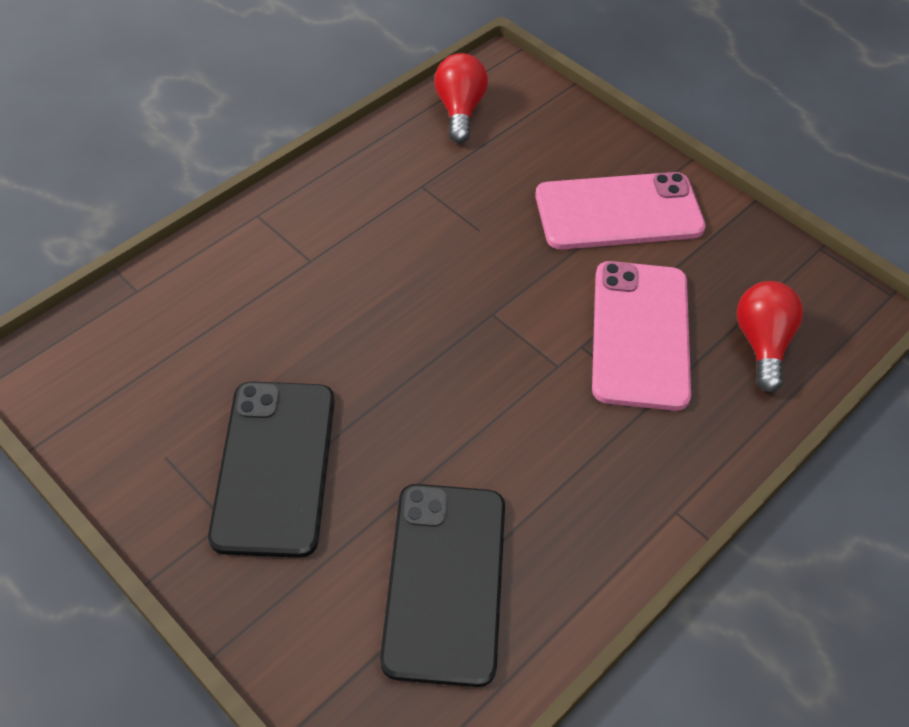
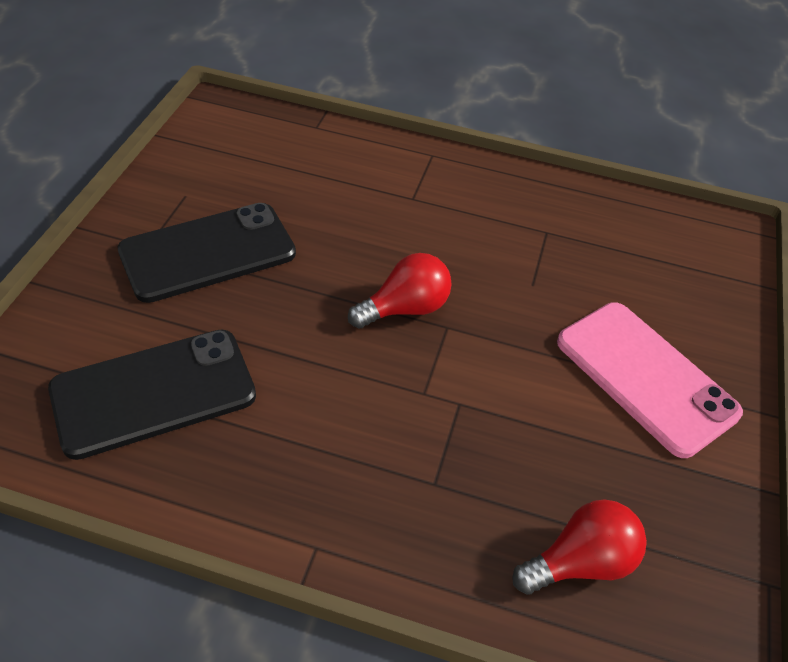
camera: 60 degrees right, 5 degrees down
(460, 110) = (654, 223): red light bulb -> red light bulb (405, 309)
(640, 334) = (508, 445): pink phone -> none

